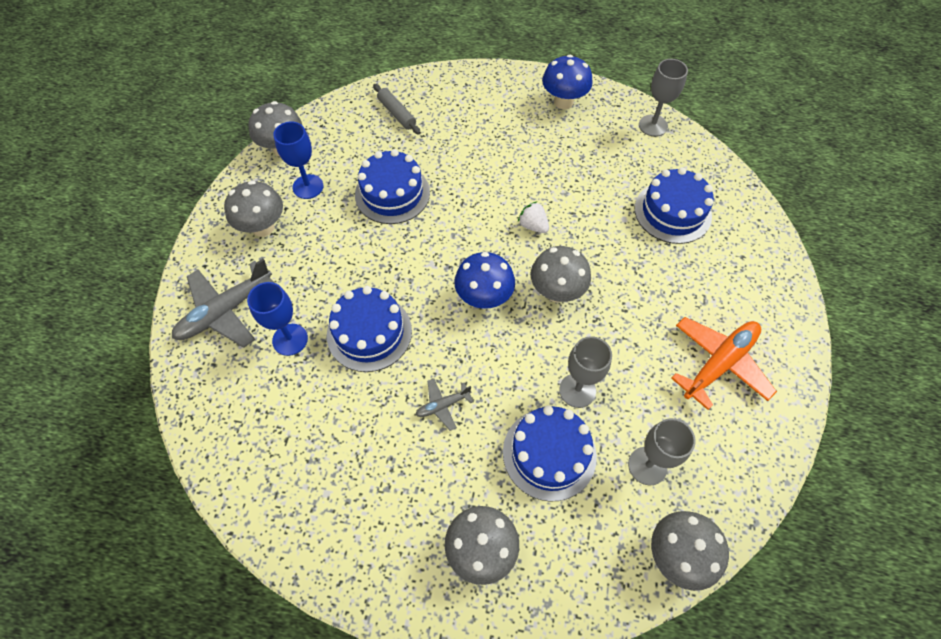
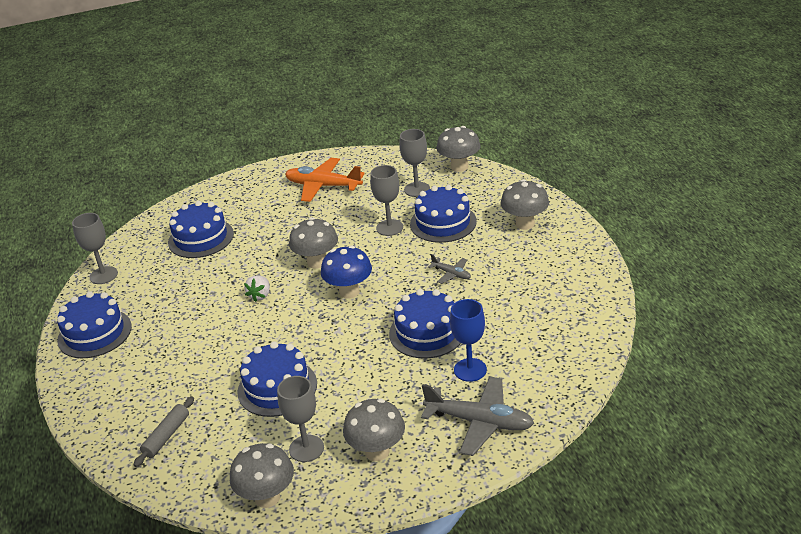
camera: 115 degrees left, 25 degrees down
(308, 187) = (306, 448): blue goblet -> grey goblet
(563, 102) = (94, 333): blue mushroom -> blue cake

